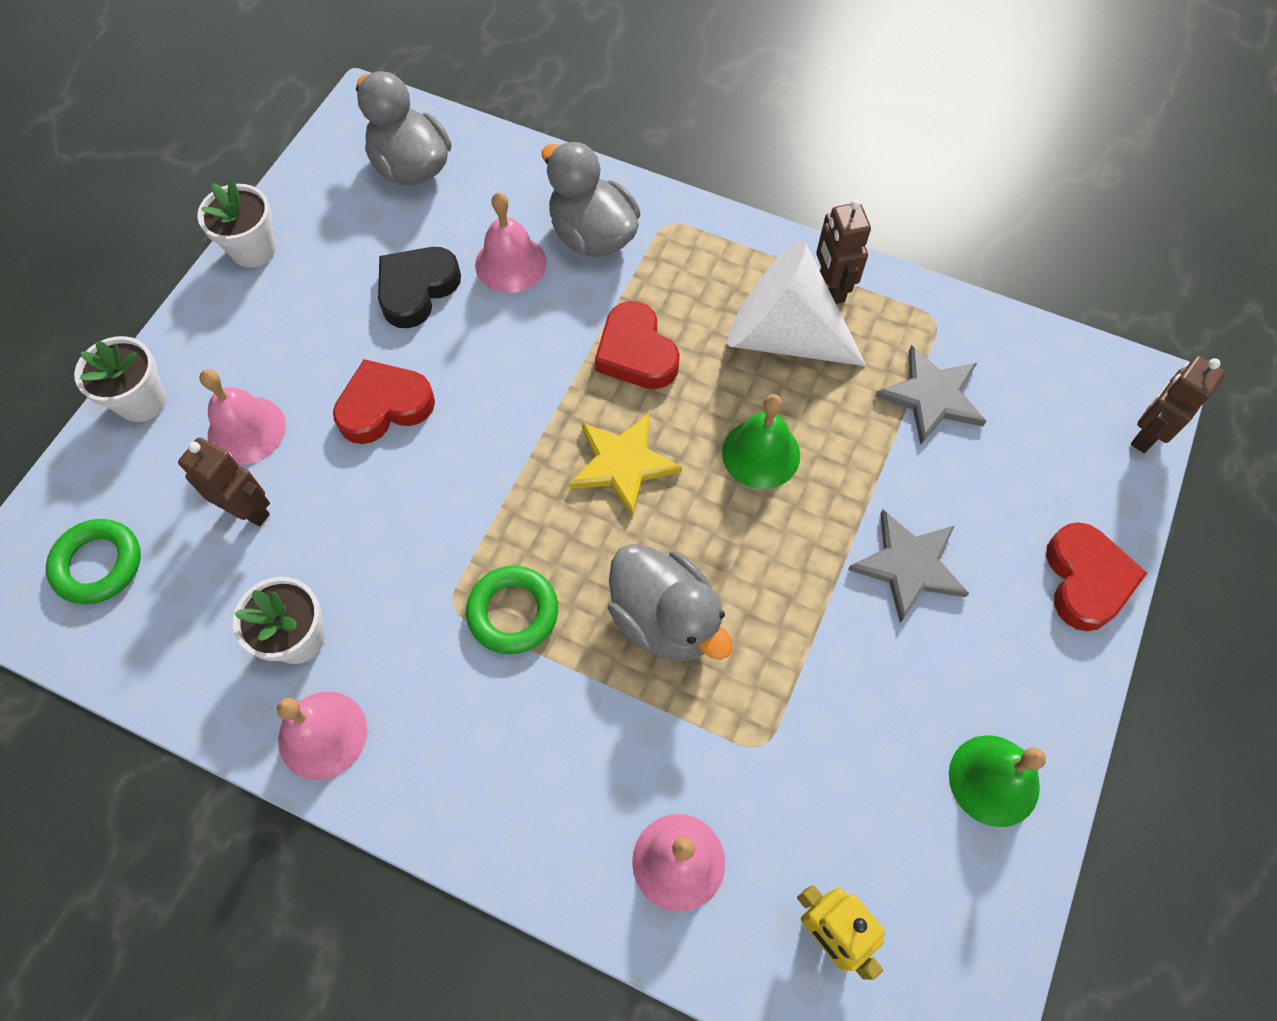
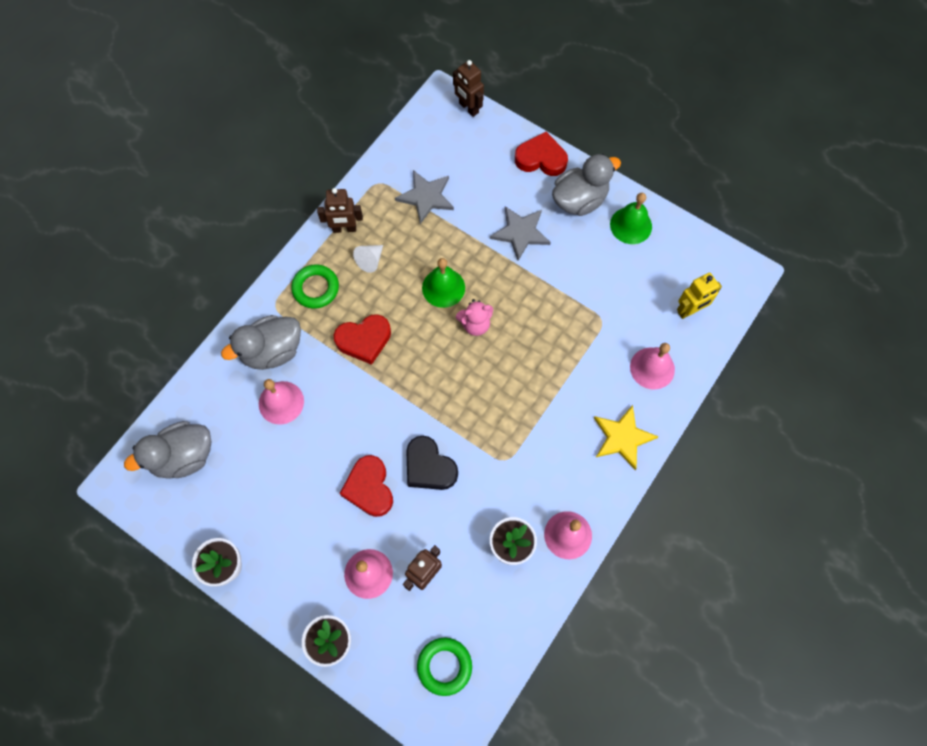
camera: 80 degrees left, 5 degrees up
(417, 289) = (287, 461): black heart -> black heart (429, 467)
(513, 612) = (514, 428): green ring -> green ring (316, 288)
(623, 464) = (435, 359): yellow star -> yellow star (622, 437)
(665, 619) = (530, 353): grey duck -> grey duck (579, 200)
(701, 516) = (475, 324): none -> pink teddy bear
(783, 335) = (370, 260): white cone -> white cone, size x0.42

